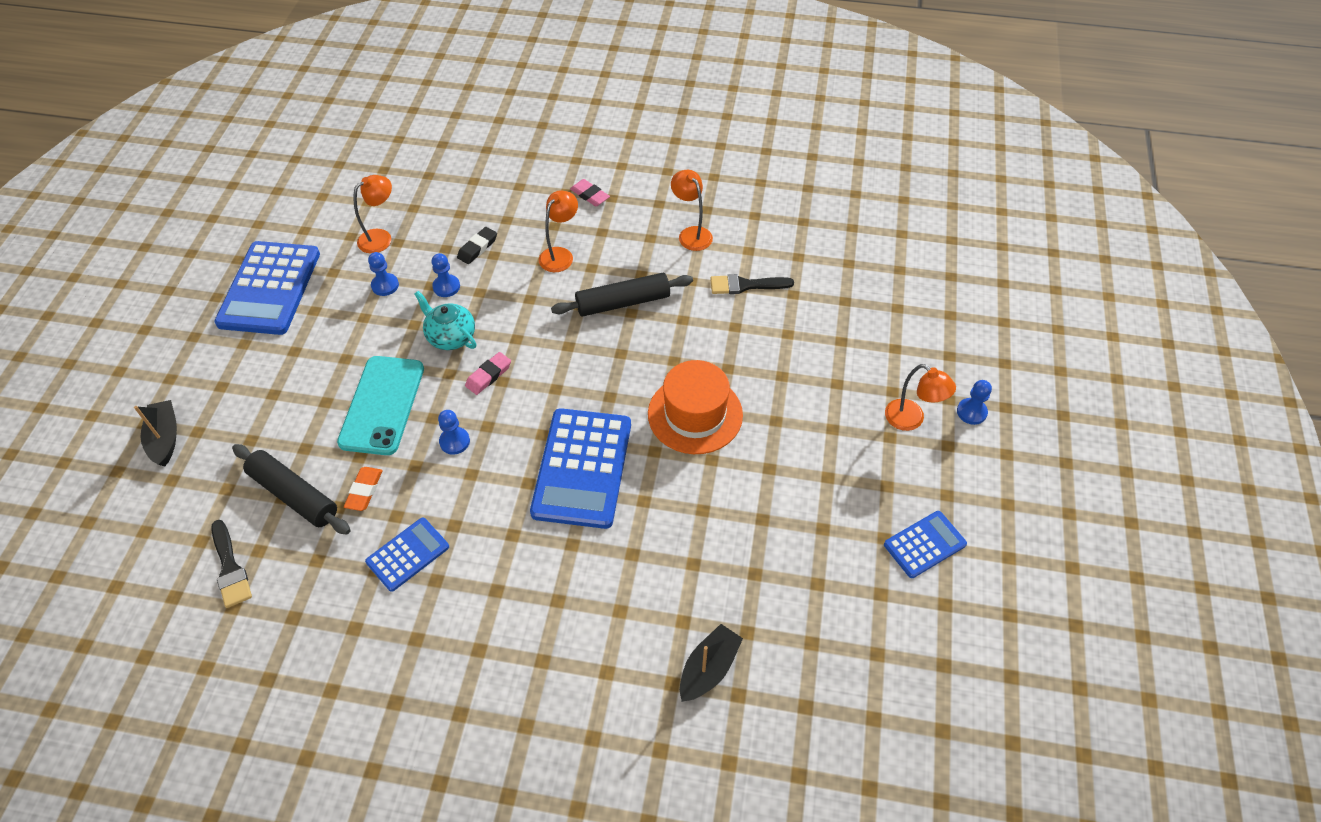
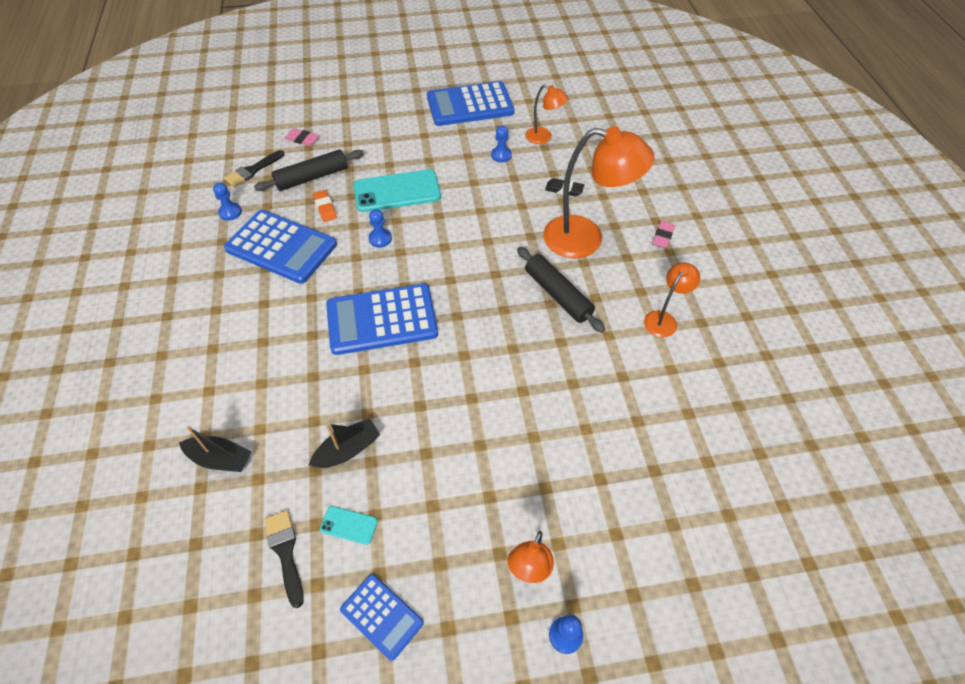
camera: 70 degrees right, 0 degrees up
(165, 438) = (336, 109): black boat -> black boat (348, 450)
(294, 495) = (312, 177): black rolling pin -> black rolling pin turned 45 degrees clockwise
(364, 490) = (325, 208): orange eraser -> orange eraser turned 75 degrees clockwise
(408, 554) = (281, 247): blue calculator -> blue calculator, size x1.87
(446, 287) = (517, 186): blue pawn -> blue pawn (230, 212)
(451, 336) = (472, 204): turquoise teapot -> none
(488, 375) = (446, 237): pink eraser -> pink eraser (302, 139)
(560, 255) = (586, 239): orange lamp -> orange lamp, size x1.97
(695, 414) = (462, 380): orange hat -> none
(745, 285) = (626, 378): black brush -> black brush (285, 552)
(827, 553) = (349, 525): none -> turquoise phone

